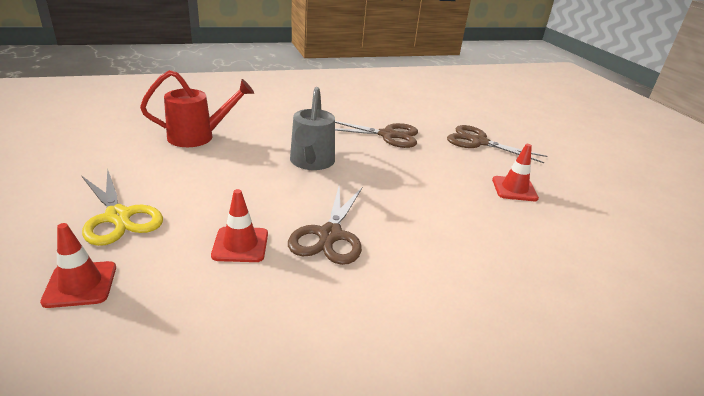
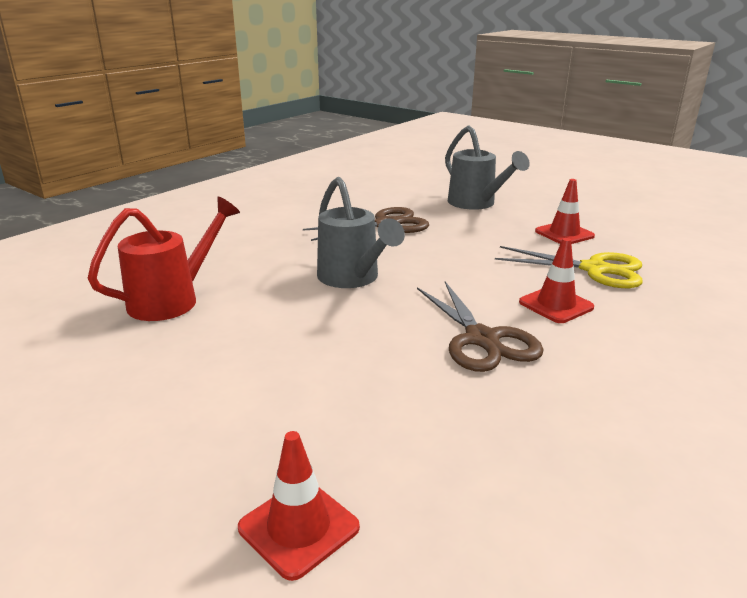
camera: 30 degrees left, 5 degrees down
(118, 217) = (218, 430): yellow scissors -> yellow scissors (594, 269)
(240, 245) = (412, 390): red traffic cone -> red traffic cone (556, 305)
(478, 142) = (476, 204): brown scissors -> grey watering can

